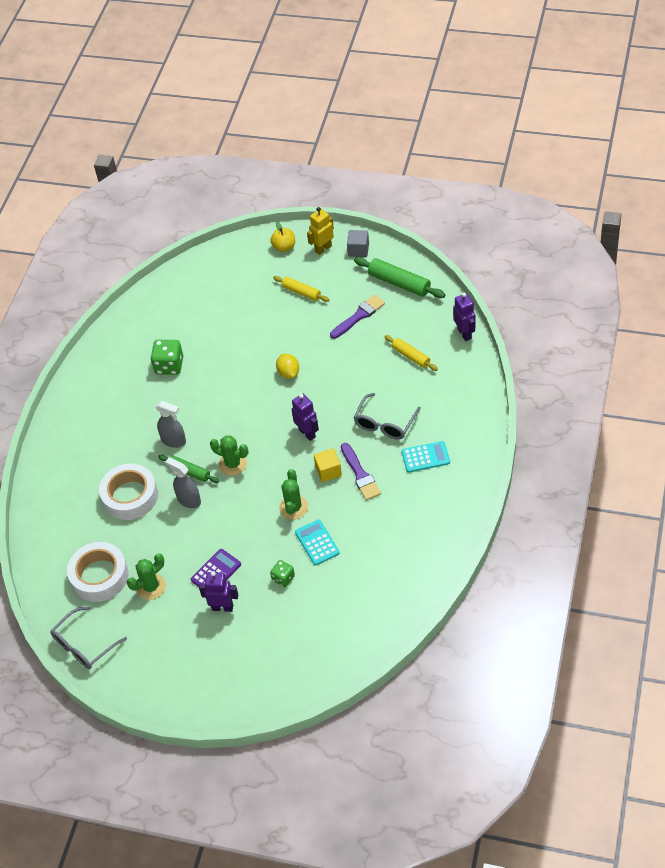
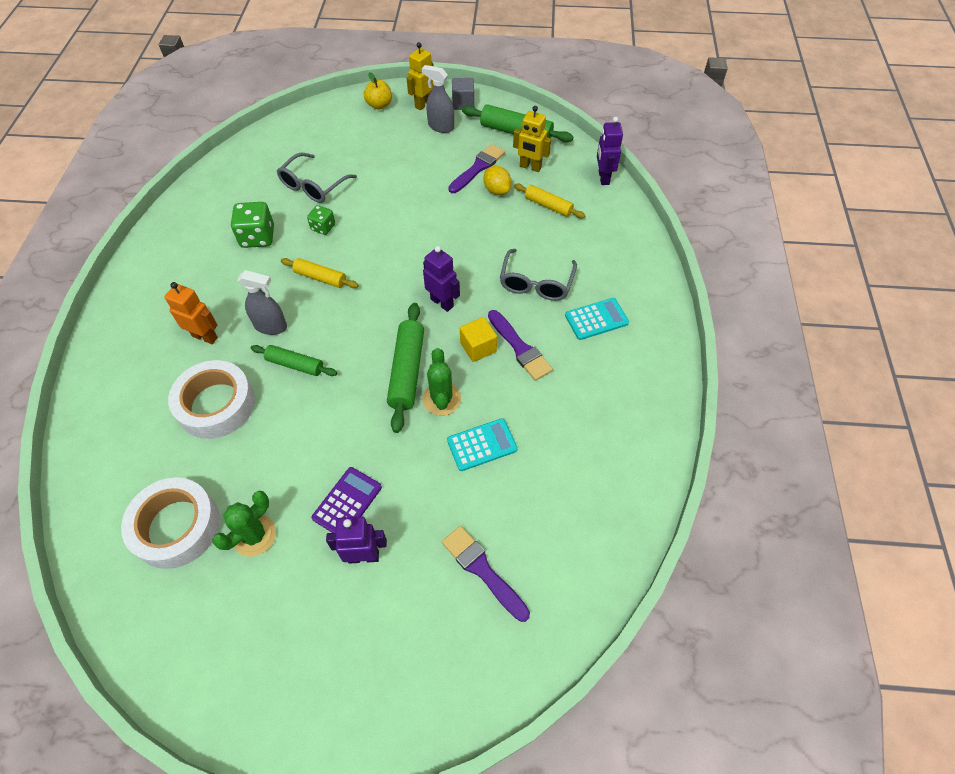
camera: 15 degrees left, 5 degrees up
(84, 645) = (155, 644): grey glasses -> grey glasses (313, 186)
(124, 444) = (205, 337): none -> orange robot
(188, 500) = (298, 402): grey spray bottle -> grey spray bottle (441, 127)
(233, 464) = (352, 349): green cactus -> none
(271, 484) = (407, 371): none -> green rolling pin
(283, 578) = (444, 501): green dice -> green dice (323, 227)
(288, 373) = (406, 234): yellow lemon -> yellow lemon (497, 190)
(301, 292) = (407, 148): yellow rolling pin -> yellow rolling pin (320, 278)
(301, 624) = (482, 570): none -> purple brush
(317, 543) = (482, 445): turquoise calculator -> turquoise calculator turned 105 degrees clockwise
(404, 319) = (530, 167): none -> yellow robot
(464, 334) = (603, 178): purple robot -> purple robot turned 150 degrees counterclockwise

